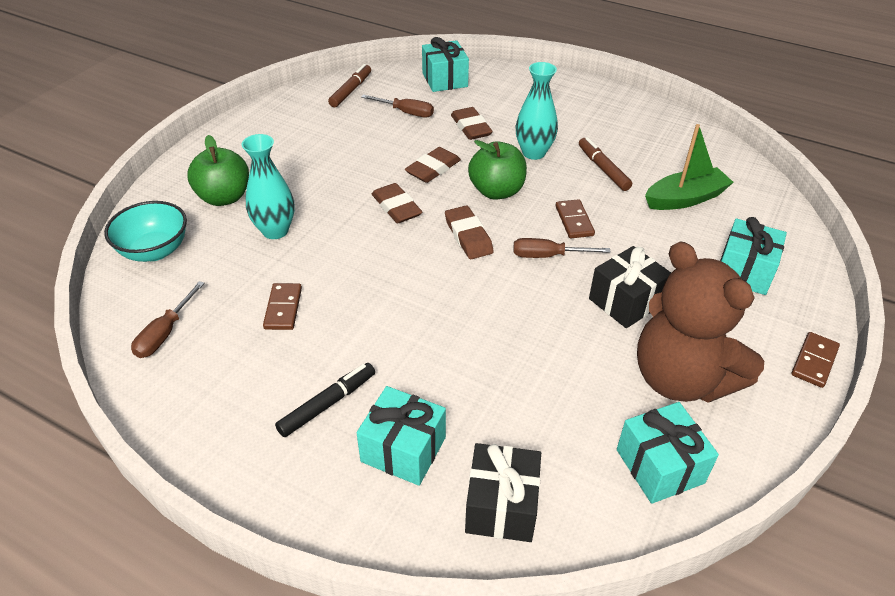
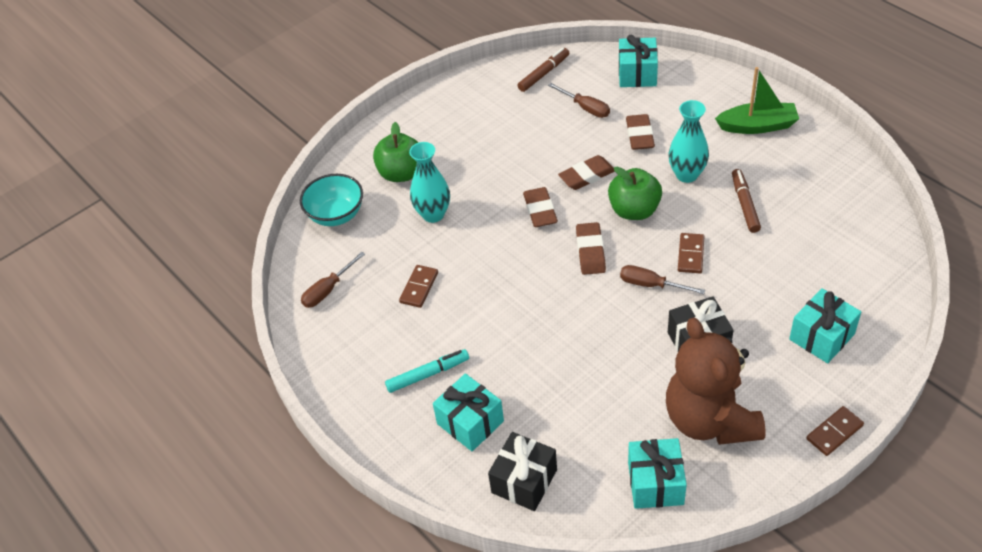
camera: 25 degrees right, 5 degrees up
(328, 404) = (428, 374): black marker -> turquoise marker
(685, 199) = (807, 252): green boat -> green boat (757, 126)

